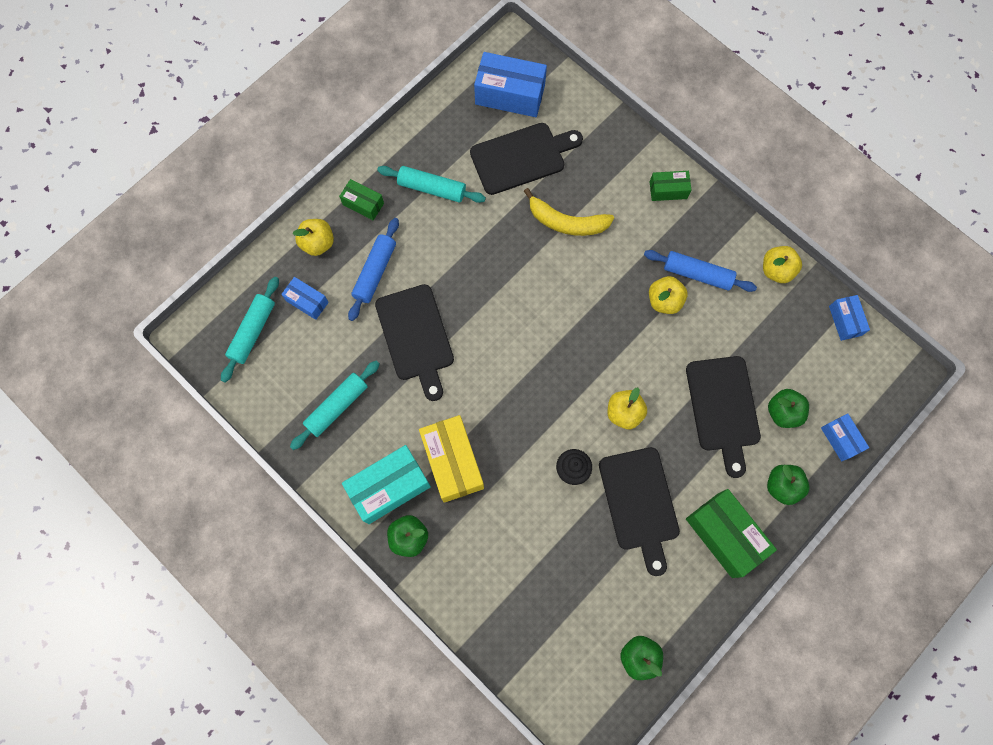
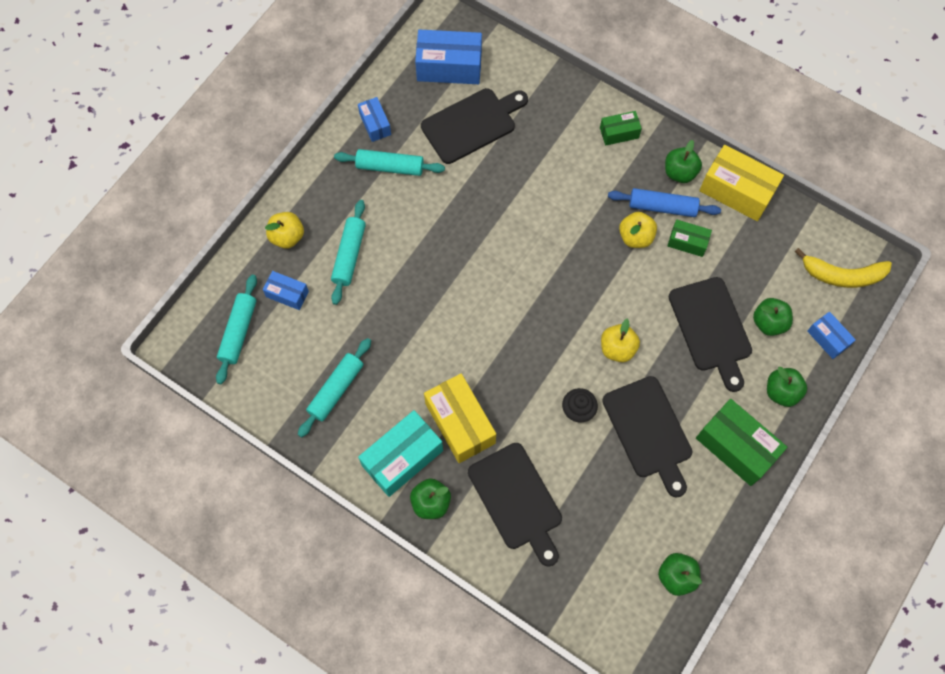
camera: 10 degrees left, 5 degrees down
(363, 204) = (325, 192): green box -> green box (687, 242)
(375, 272) = (349, 255): blue rolling pin -> turquoise rolling pin
(415, 337) = (401, 310): black cutting board -> black cutting board (517, 500)
(566, 222) = (527, 178): yellow banana -> yellow banana (842, 275)
(722, 241) = (679, 172): none -> green apple
(776, 270) = (736, 191): yellow apple -> yellow box
(845, 321) = (810, 228): blue box -> blue box (375, 124)

